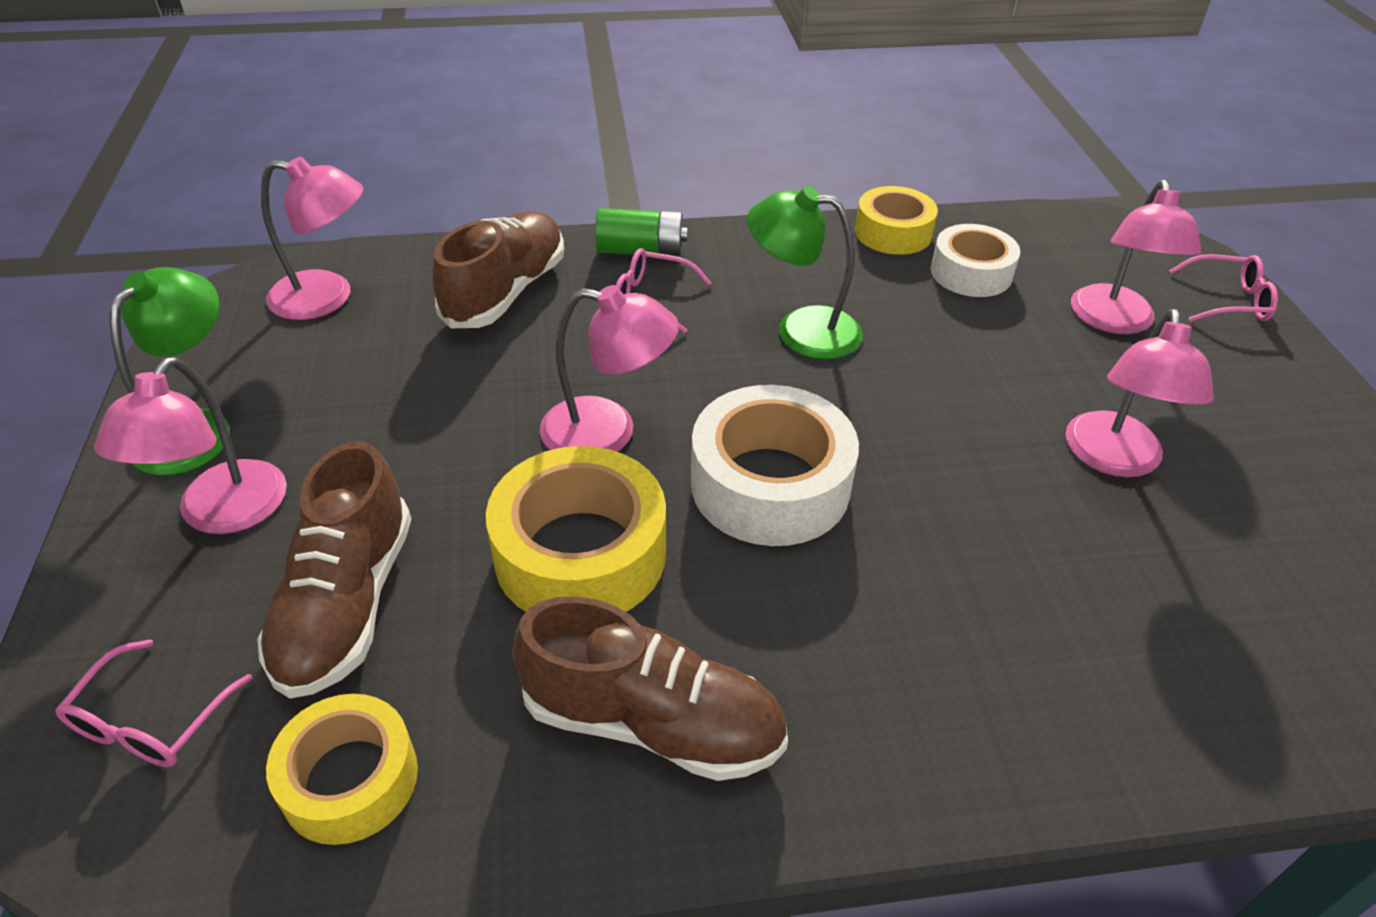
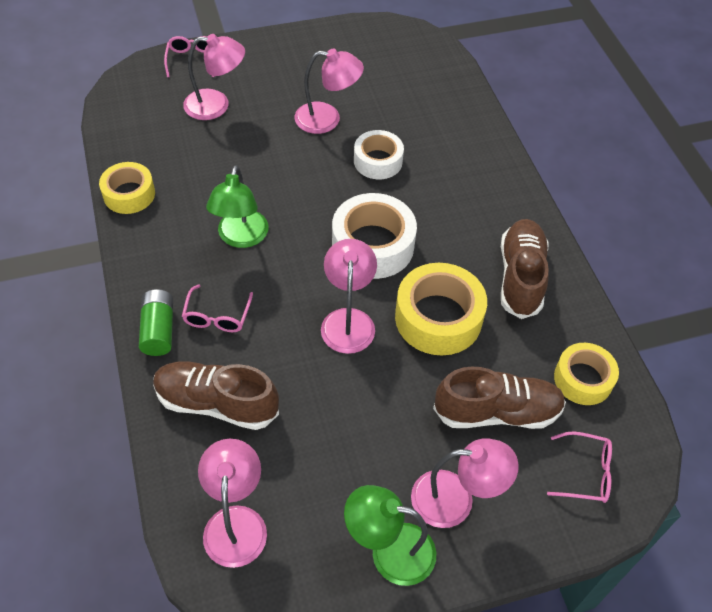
camera: 100 degrees left, 10 degrees up
(971, 273) = (173, 159): white tape -> white tape (378, 161)

